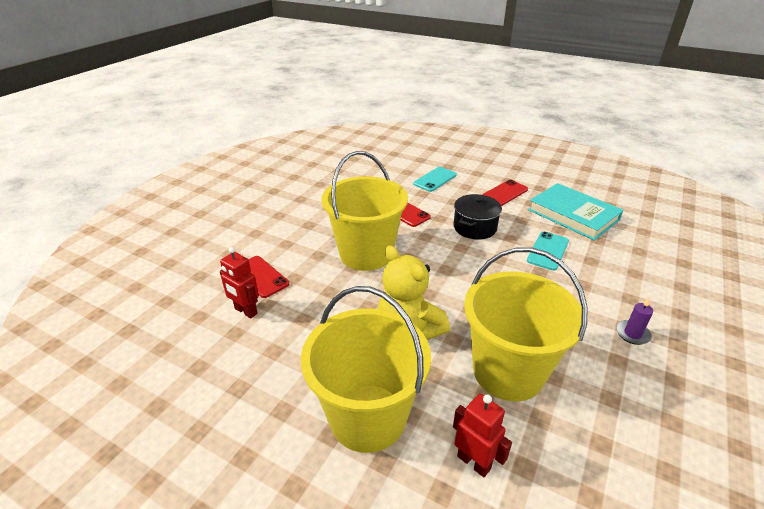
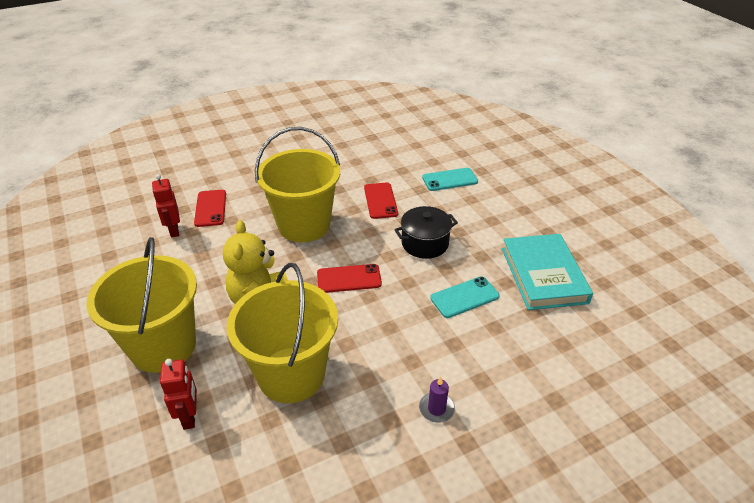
camera: 35 degrees right, 5 degrees up
(505, 193) = (501, 222): red phone -> red phone (349, 279)

